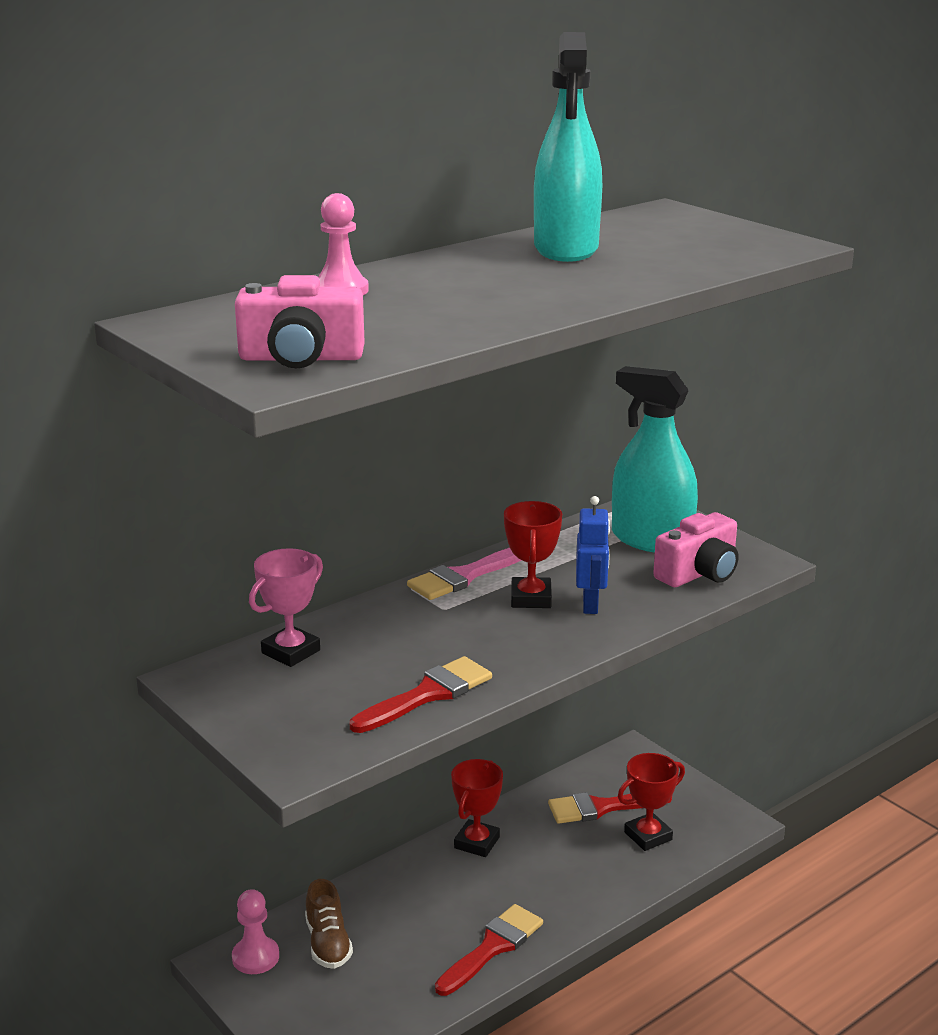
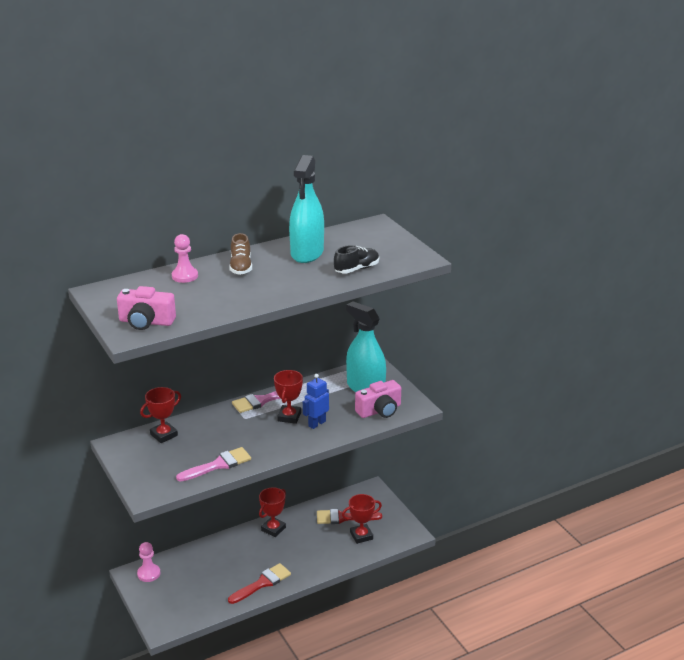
camera: 10 degrees right, 5 degrees up
(291, 652) = (164, 435): pink trophy -> red trophy
(328, 943) = (184, 571): brown shoe -> brown shoe (241, 267)
(427, 695) = (218, 465): red brush -> pink brush
(591, 605) = (317, 423): blue robot -> blue robot turned 150 degrees counterclockwise
(683, 263) = (356, 269): none -> black shoe

